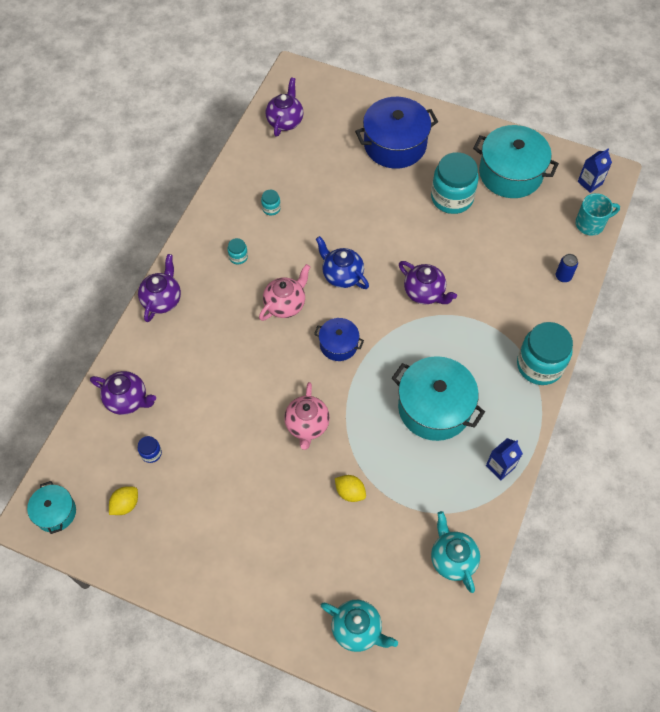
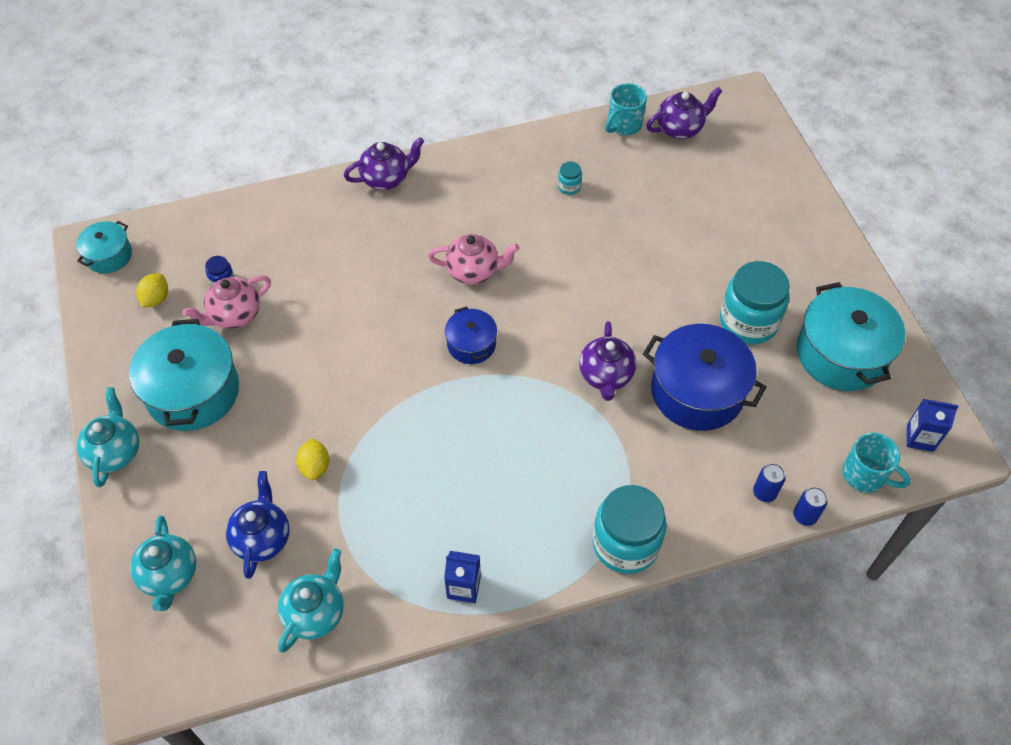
camera: 50 degrees right, 5 degrees down
(125, 504) = (156, 299): yellow lemon -> yellow lemon turned 75 degrees counterclockwise
(127, 400) = (261, 227): purple teapot -> none
(232, 608) = (115, 452): none -> turquoise teapot
(238, 257) = (489, 200): turquoise jar -> none
(252, 145) = (623, 125): none -> turquoise mug
(307, 425) = (357, 380): pink teapot -> pink teapot (234, 315)
(342, 275) = (553, 293): blue teapot -> blue teapot (262, 538)
(395, 144) = (756, 230): blue pot -> blue pot (697, 391)
(434, 408) = (478, 477): turquoise pot -> turquoise pot (193, 392)
(591, 269) = (804, 516): none -> blue can

